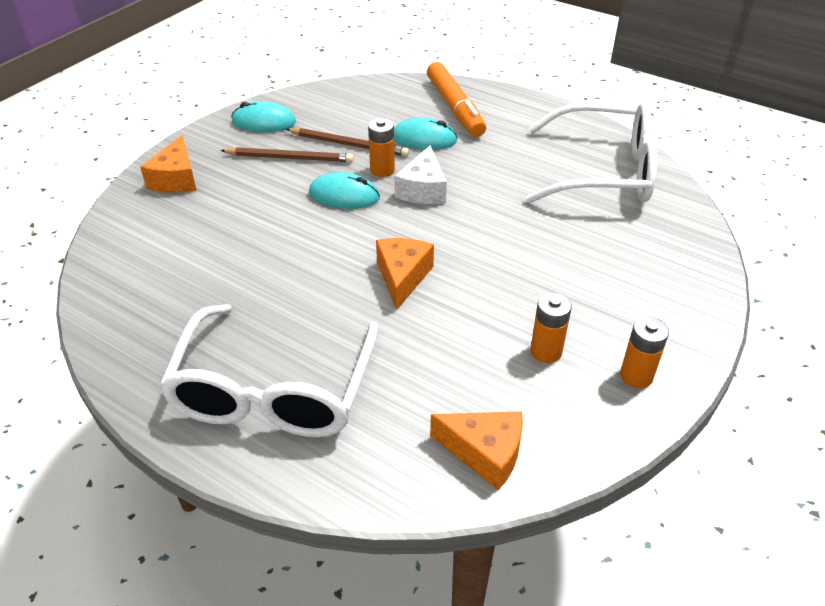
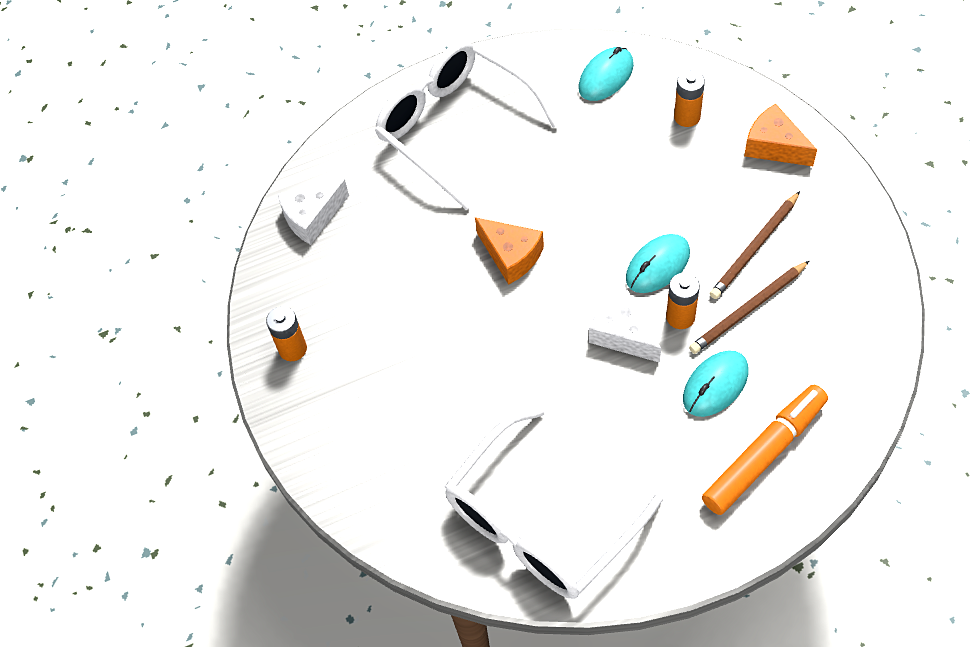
camera: 130 degrees right, 15 degrees up
(264, 122) = (844, 252): turquoise mouse -> turquoise mouse (606, 76)
(455, 108) = (764, 454): orange marker -> orange marker turned 120 degrees clockwise
(484, 453) = (312, 217): orange cheese -> white cheese
(546, 351) = (360, 306): orange battery -> orange battery (687, 117)

